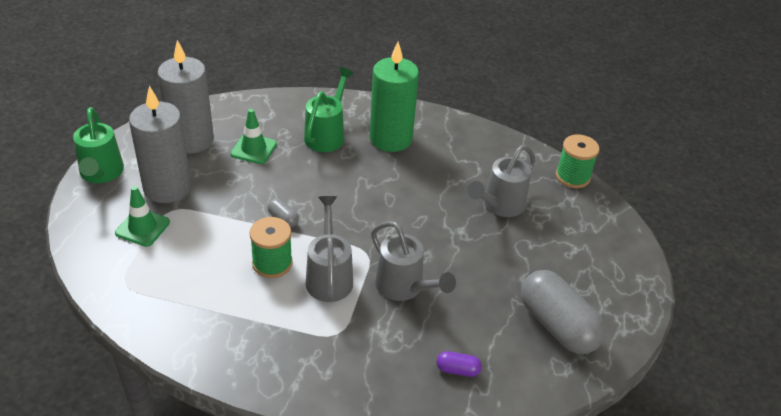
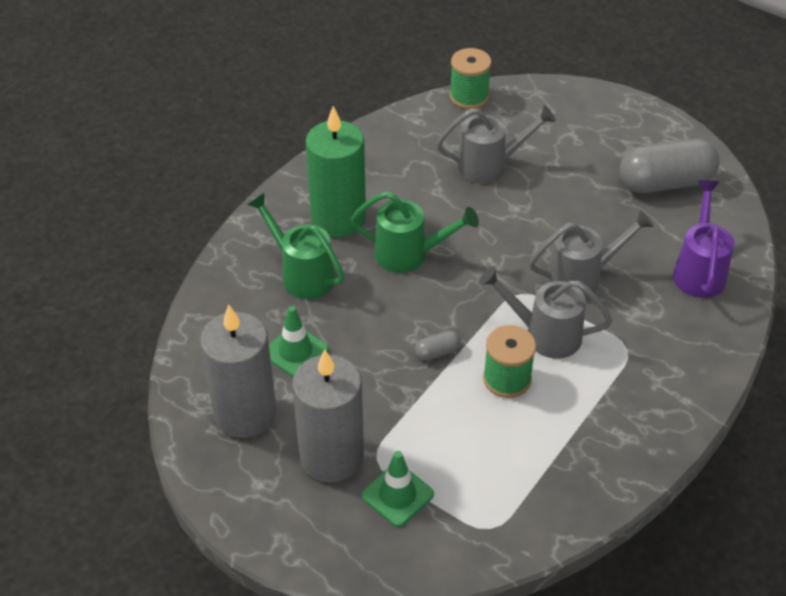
camera: 65 degrees left, 5 degrees up
(101, 174) = (270, 526): green watering can -> green watering can (409, 254)
(457, 370) = (699, 270): purple capsule -> purple watering can
(499, 205) = (489, 166): grey watering can -> grey watering can turned 75 degrees counterclockwise

